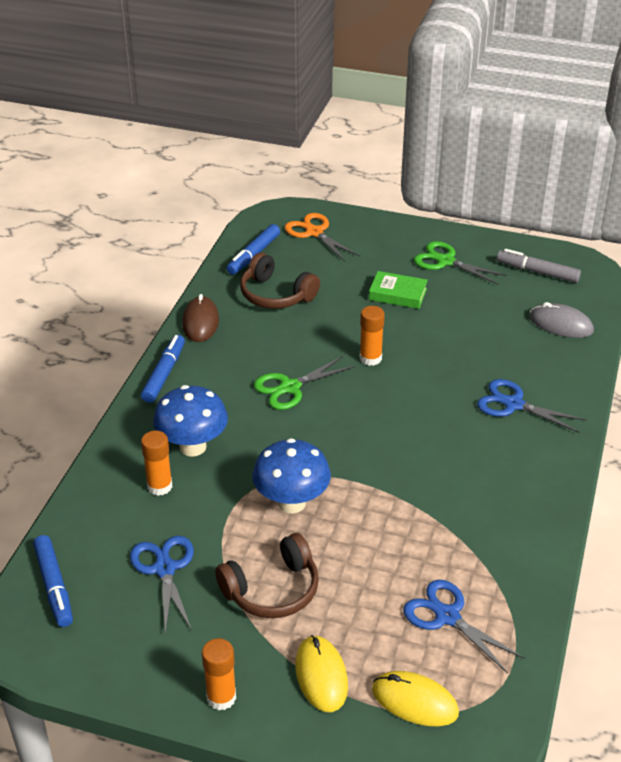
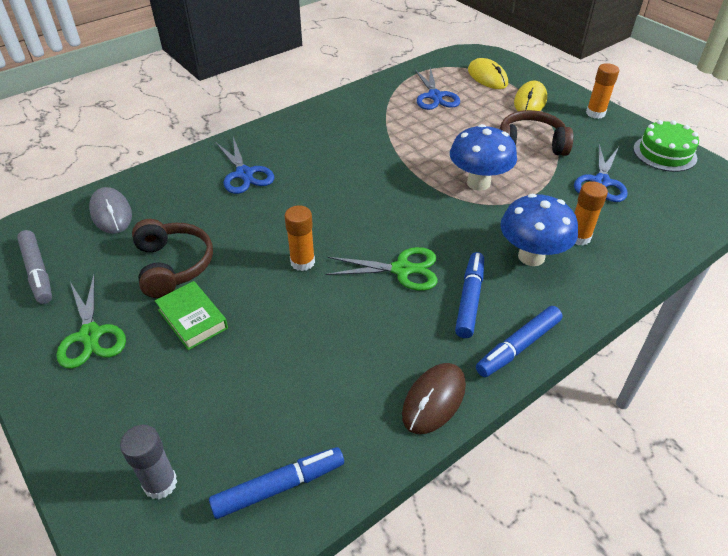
camera: 145 degrees left, 5 degrees up
(54, 585) = (693, 204): blue marker -> blue marker (469, 300)
(104, 659) = (664, 153): none -> green cake
(276, 294) = (314, 393): brown headphones -> brown headphones (173, 265)
(314, 232) = (160, 483): orange scissors -> grey glue stick

